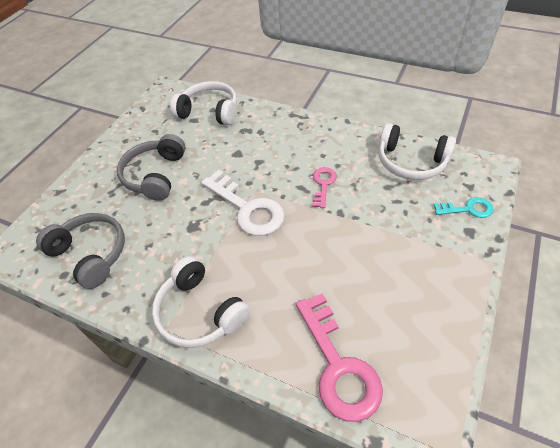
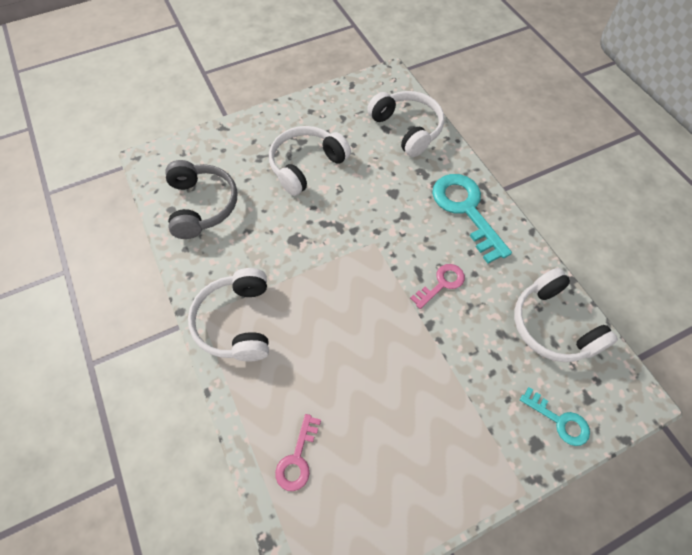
camera: 35 degrees right, 10 degrees up
(155, 175) = (306, 165): grey headphones -> white headphones
(247, 208) = (353, 256): white key -> none
(296, 134) = (466, 210): none -> turquoise key
(338, 365) = (297, 458): pink key -> pink key, size x0.54

